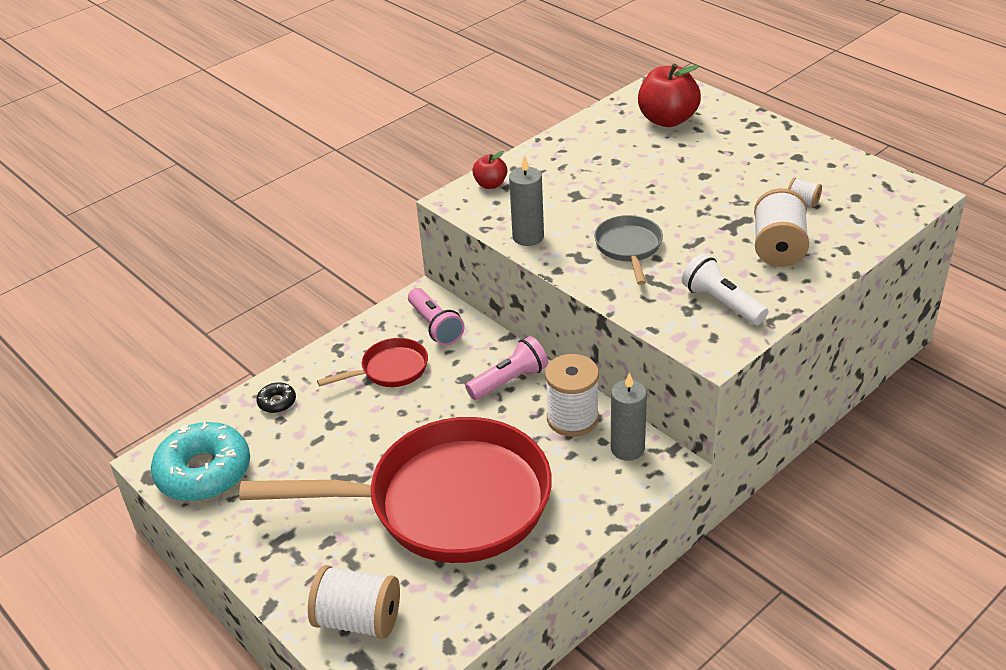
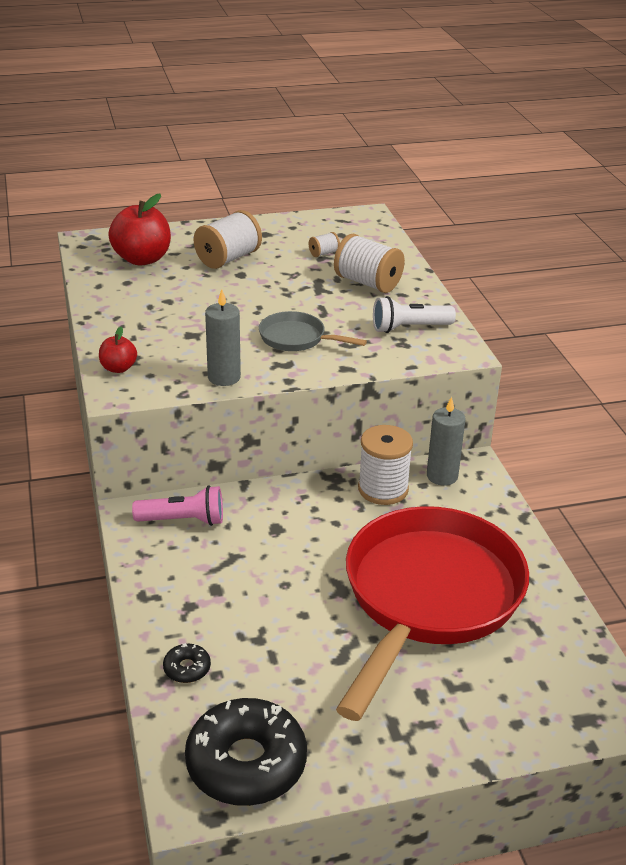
camera: 65 degrees left, 5 degrees down
(204, 472) = (246, 763): turquoise donut -> black donut
(358, 620) = (536, 705): white spool -> white spool (228, 258)
(390, 370) = (217, 571): red pan -> none
(509, 380) = (304, 505): pink flashlight -> none

